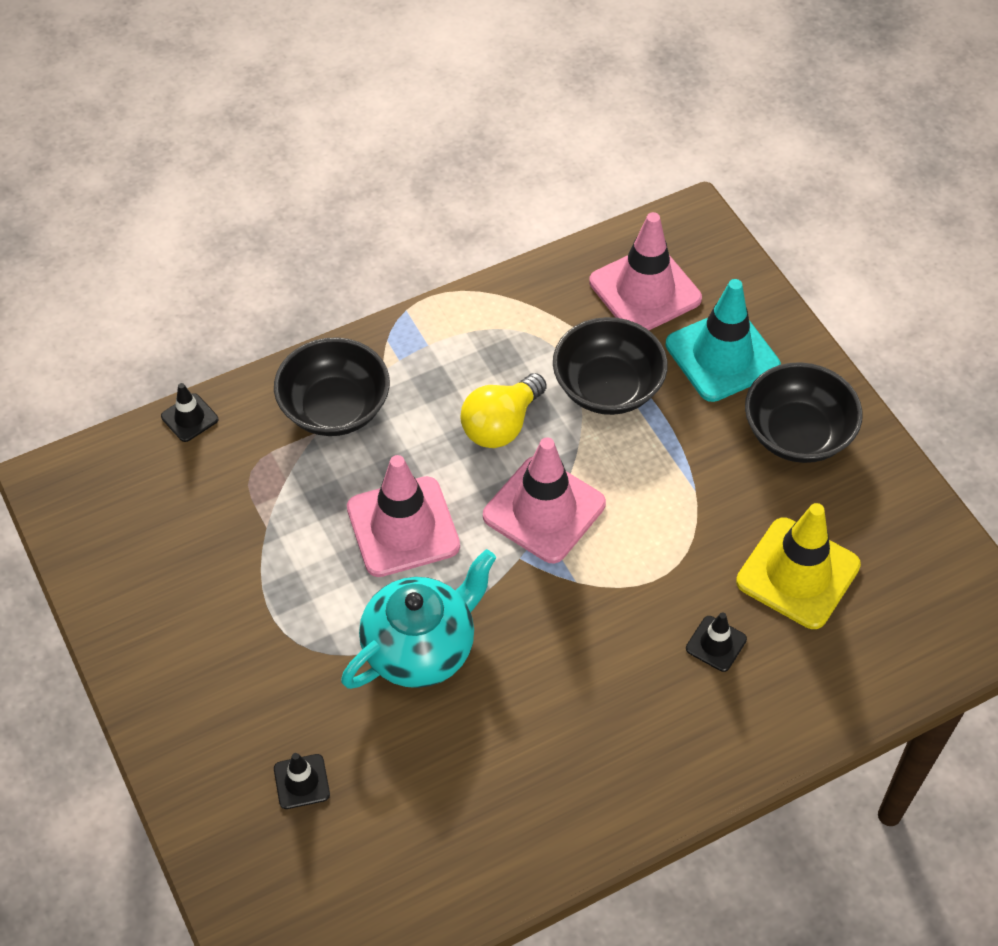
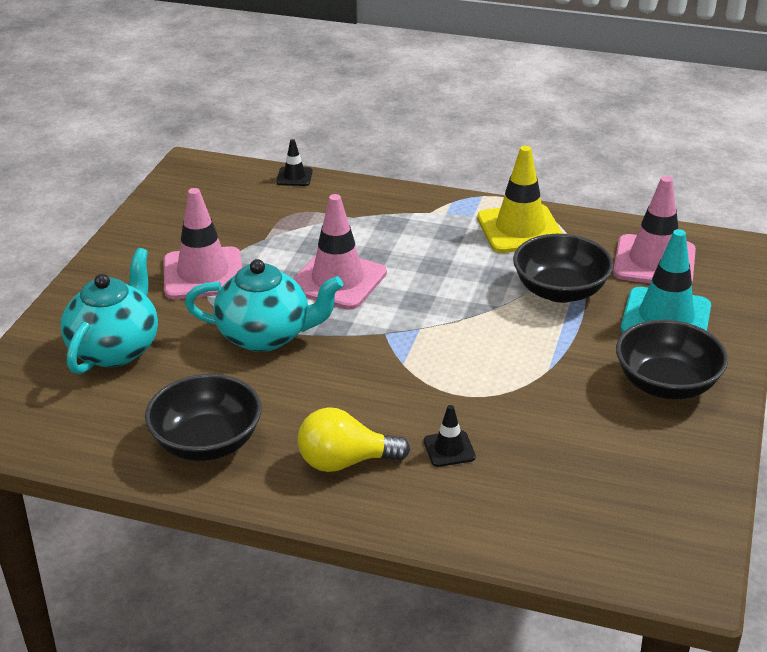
camera: 45 degrees right, 20 degrees down
(301, 781) = (115, 349): black traffic cone -> turquoise teapot
(335, 408) = (377, 213): black bowl -> black bowl (207, 442)
(501, 425) = (464, 271): yellow light bulb -> yellow light bulb (345, 462)
(544, 510) = (433, 321): pink traffic cone -> pink traffic cone (203, 274)
(798, 573) = (561, 451): yellow traffic cone -> yellow traffic cone (520, 229)

